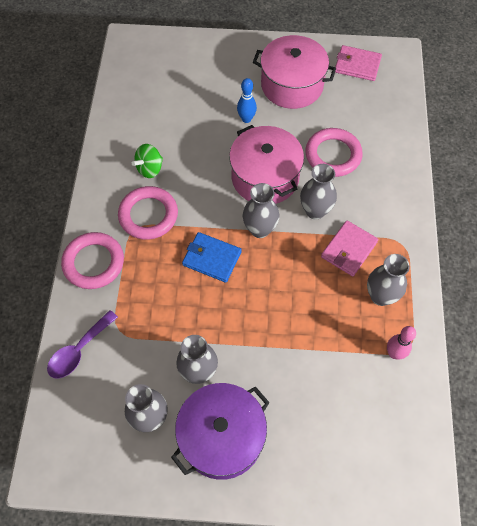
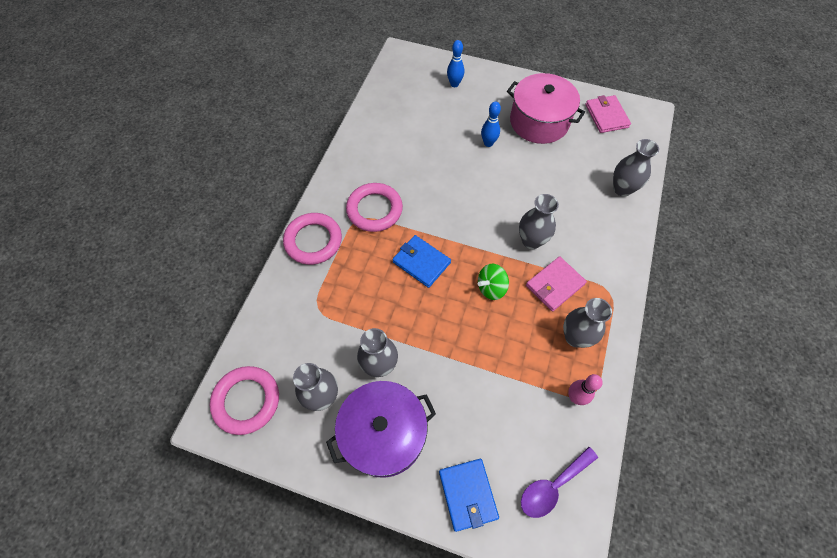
camera: 15 degrees right, 0 degrees up
(79, 350) = (276, 317): purple spoon -> purple spoon (552, 486)
(150, 169) = (387, 169): green spinning top -> green spinning top (491, 288)
(194, 62) = (454, 84): none -> blue bowling pin
(260, 229) = (474, 246): grey vase -> grey vase (622, 189)
(265, 177) = (491, 199): pink pot -> none
(317, 471) = (468, 494): none -> blue wallet
(333, 155) = (562, 193): pink ring -> pink ring (246, 401)
(357, 65) = (606, 116): pink wallet -> pink wallet turned 45 degrees clockwise

